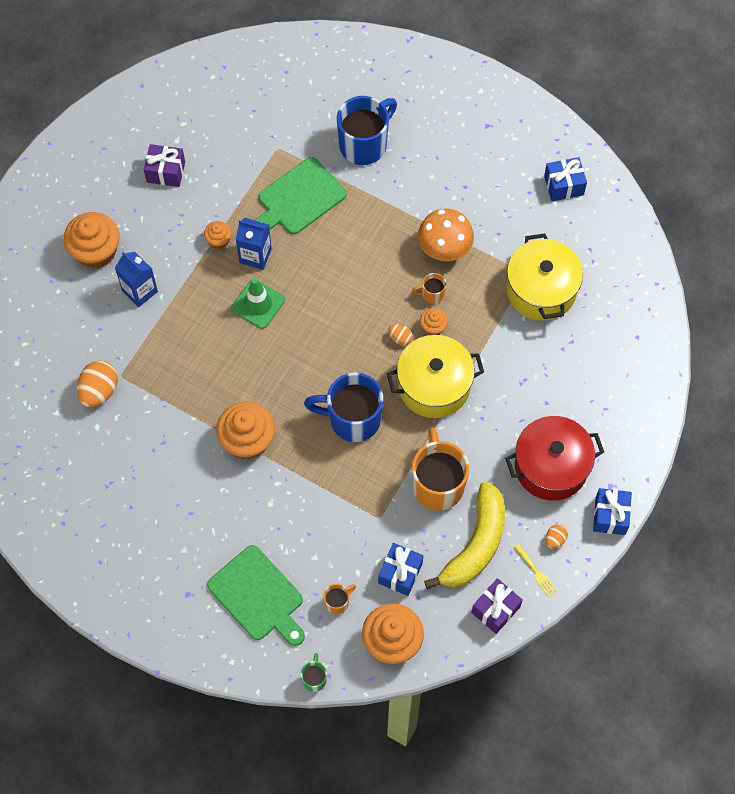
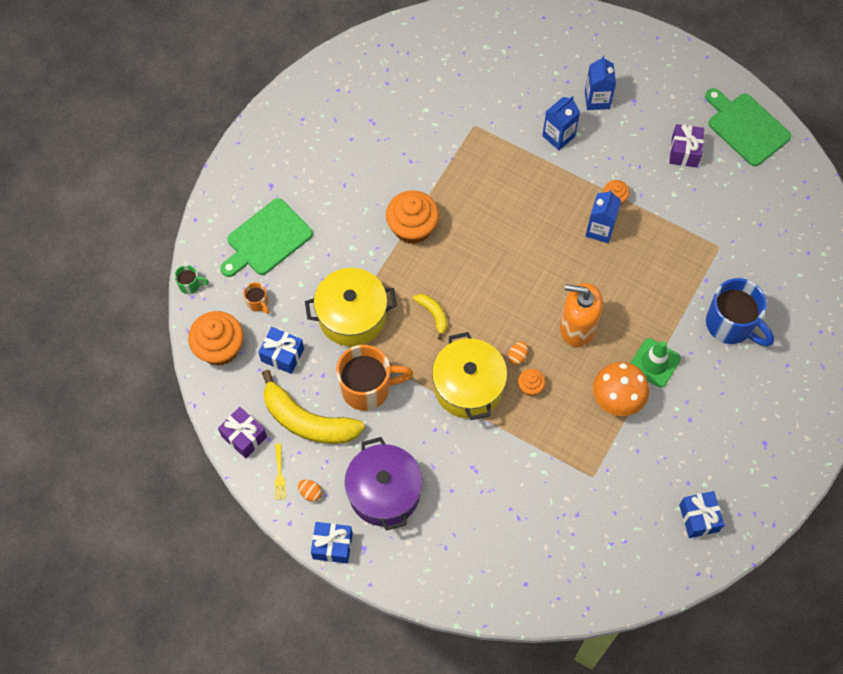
camera: 90 degrees right, 0 degrees up
(96, 251) = (597, 99): orange cupcake -> blue carton
(99, 391) = (459, 109): orange egg -> none
(258, 304) = (549, 233): green traffic cone -> green traffic cone (654, 363)
(299, 198) = (664, 266): green cutting board -> green cutting board (746, 127)
(352, 419) = (433, 314): blue mug -> yellow banana
(367, 281) = (577, 327): none -> orange soap dispenser
(432, 294) = (566, 386): orange mug -> none
(535, 571) = (279, 474): yellow fork -> yellow fork turned 60 degrees counterclockwise
(541, 290) = (575, 490): yellow pot -> yellow pot (352, 316)
(551, 466) = (384, 492): red pot -> purple pot

